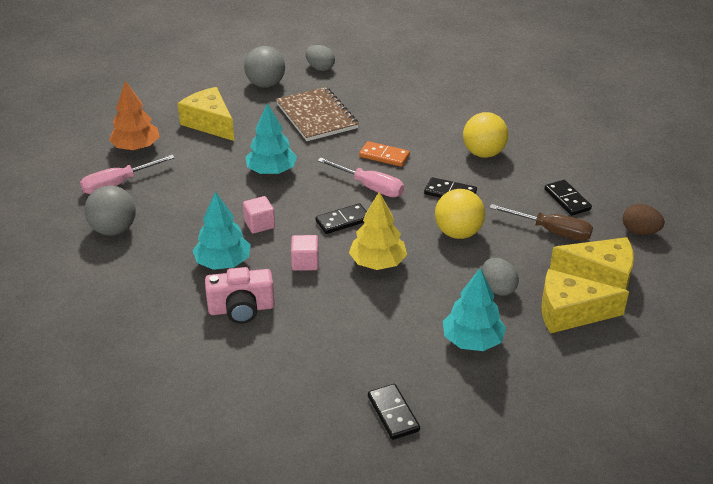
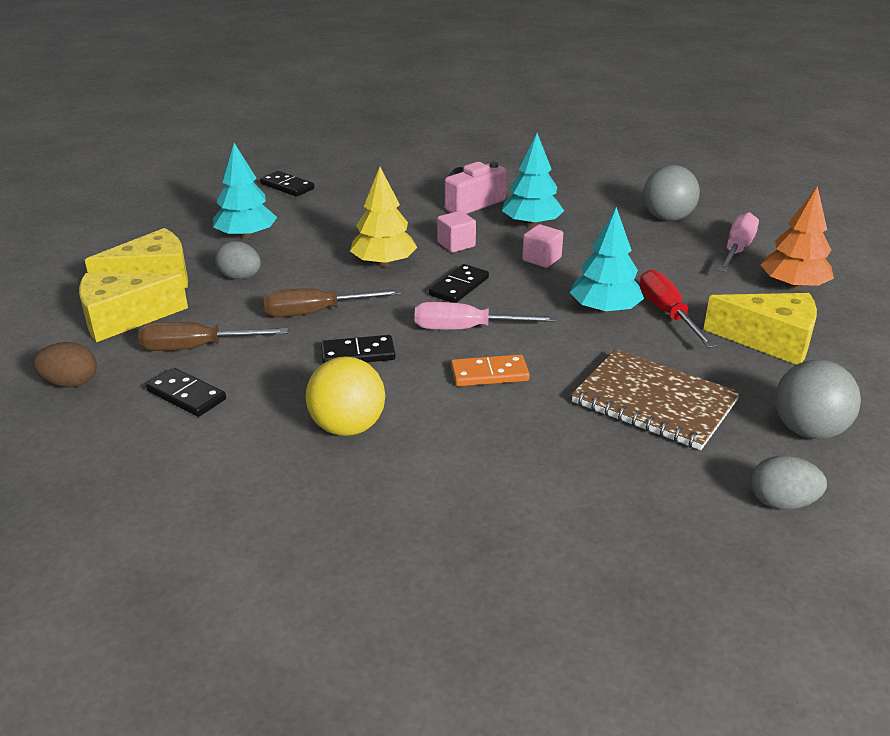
camera: 150 degrees right, 5 degrees down
(238, 156) = (667, 313): none -> red screwdriver
(458, 233) = (316, 313): yellow ball -> brown screwdriver

